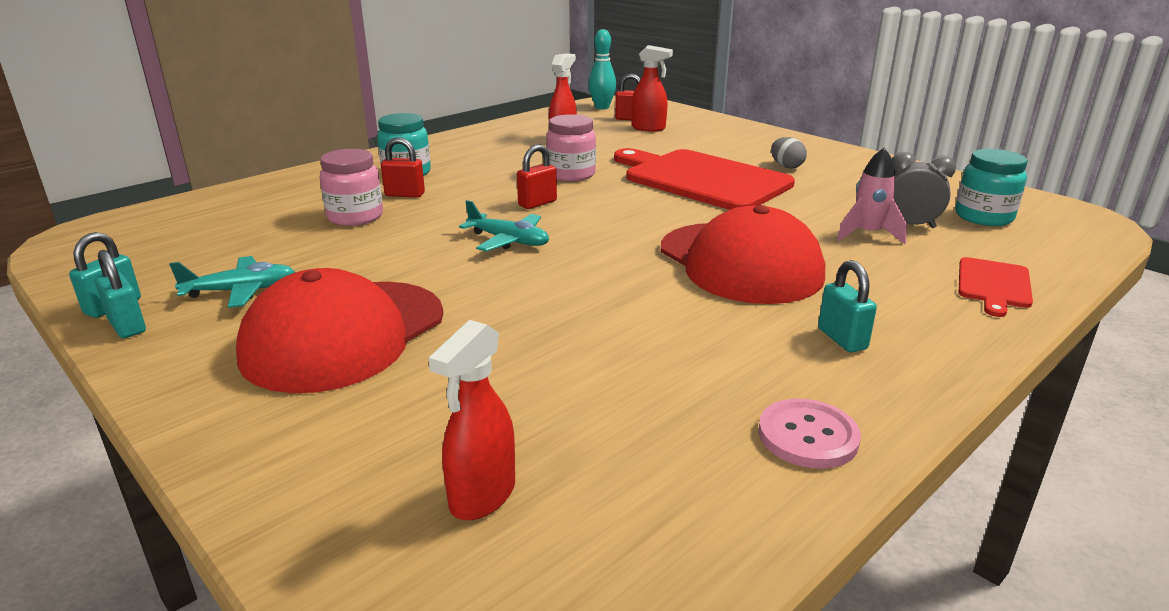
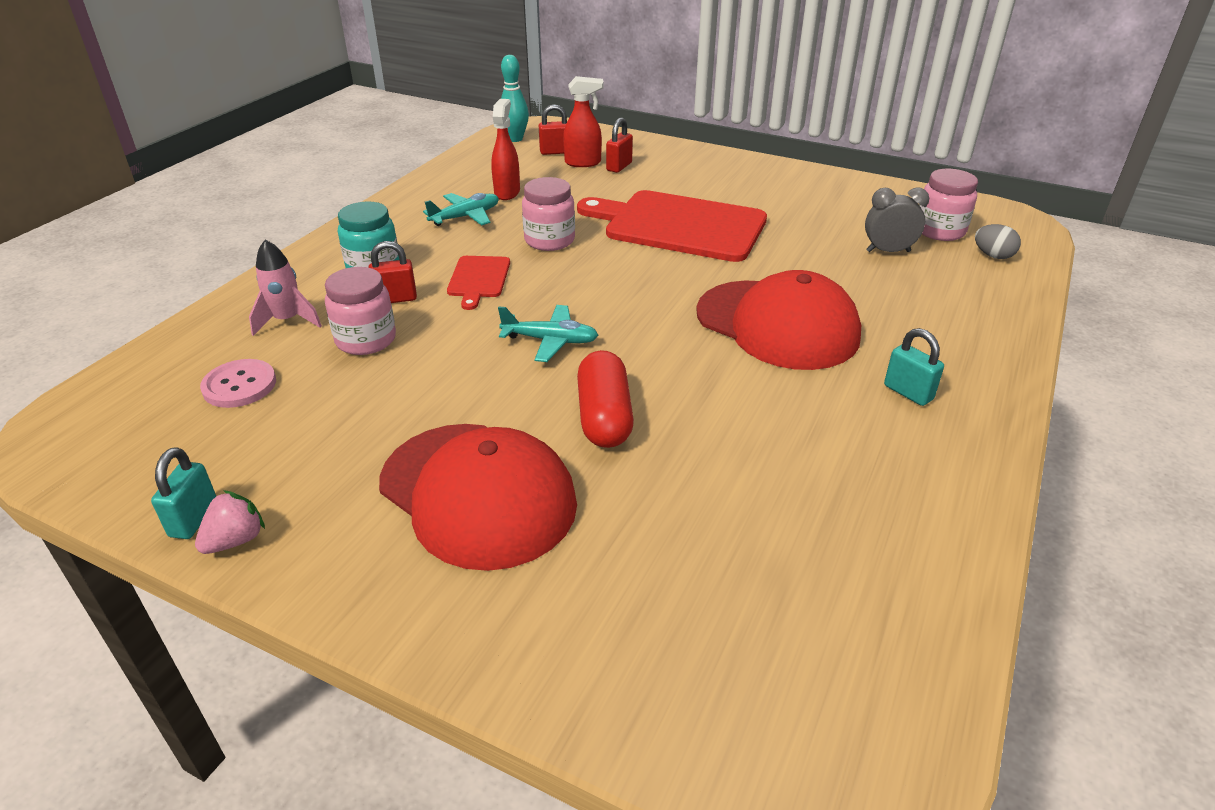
camera: 20 degrees left, 10 degrees up
(127, 326) = (235, 540): turquoise padlock -> pink strawberry
(241, 291) = (323, 465): turquoise plane -> turquoise plane (465, 217)
(344, 335) = (478, 494): red cap -> red cap turned 60 degrees counterclockwise
(482, 496) = (735, 631): red spray bottle -> none
(508, 302) = (604, 417): none -> red capsule
(537, 203) = (543, 286): red padlock -> red padlock (619, 167)
(786, 166) = (744, 195): grey egg -> grey egg (993, 256)
(808, 436) = (940, 499): pink button -> pink button (239, 385)
(867, 234) = (861, 269): pink rocket -> pink rocket (287, 321)
(983, 217) = (939, 231): turquoise jar -> pink jar
(993, 285) = (986, 307): red cutting board -> red cutting board (478, 279)

